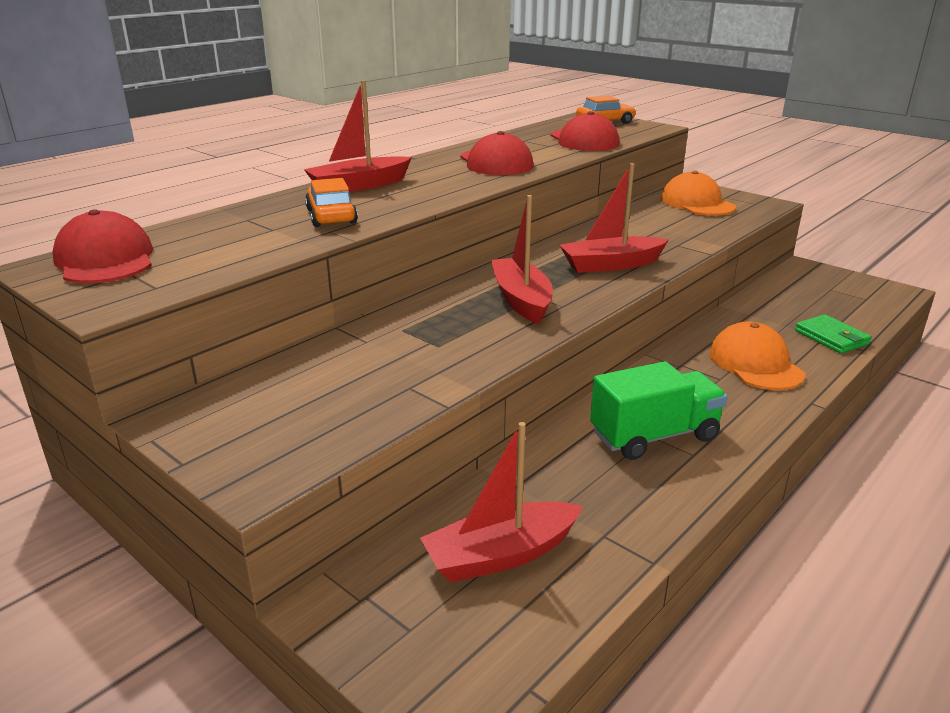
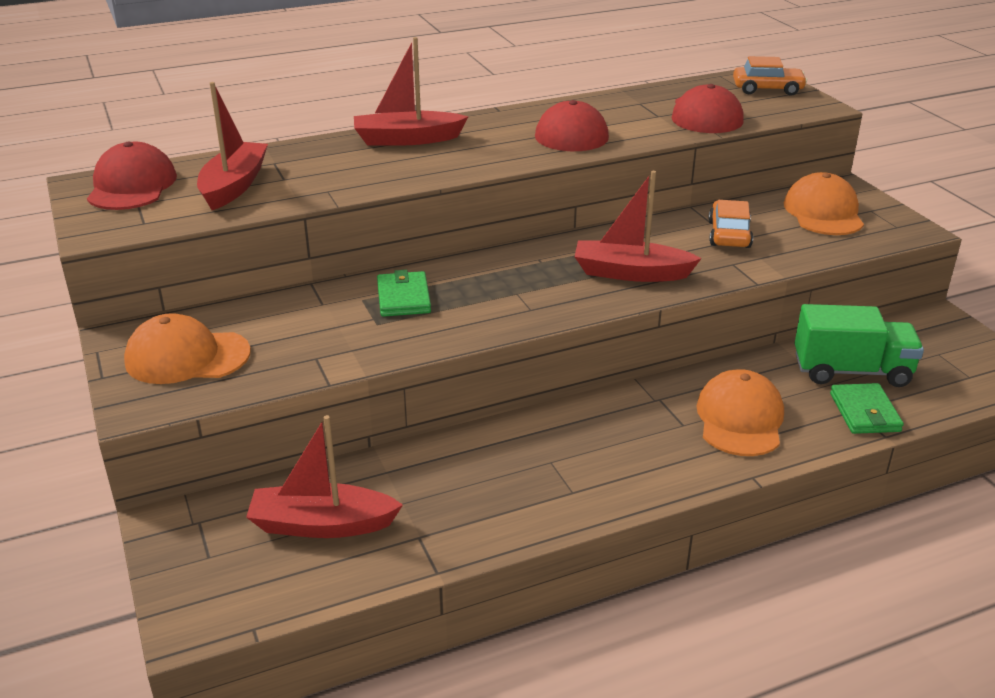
camera: 25 degrees right, 5 degrees up
(268, 419) = (187, 357): none -> orange cap
(331, 216) = (345, 173): orange car -> orange car (729, 234)
(440, 320) = (403, 298): none -> green wallet
(521, 300) = (498, 294): red boat -> red boat (234, 186)
(654, 436) = (553, 463): green truck -> green truck (851, 371)

